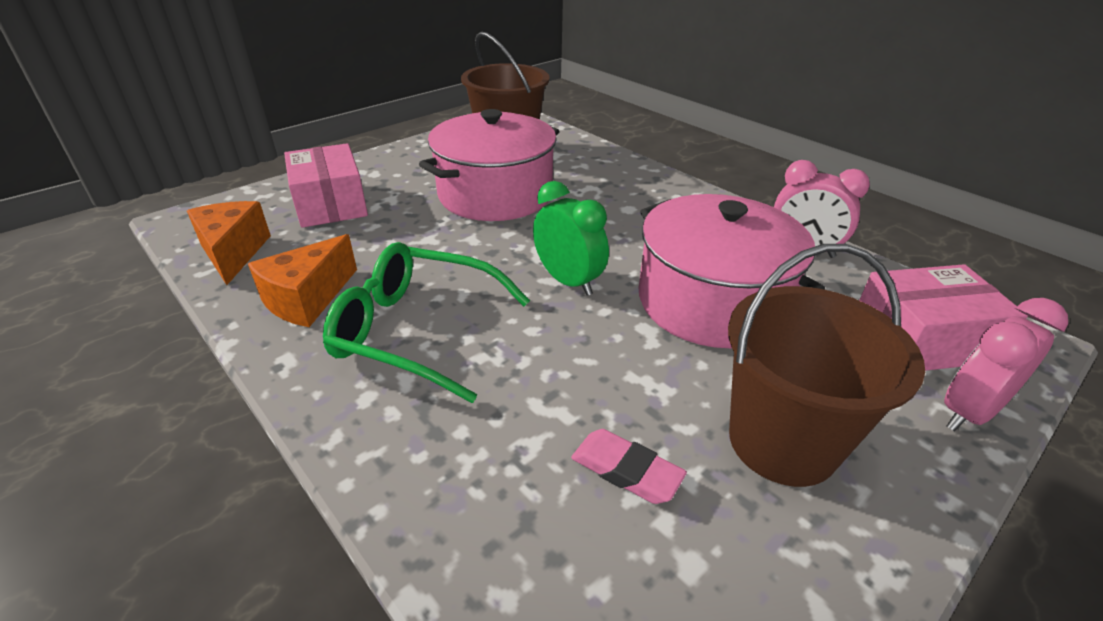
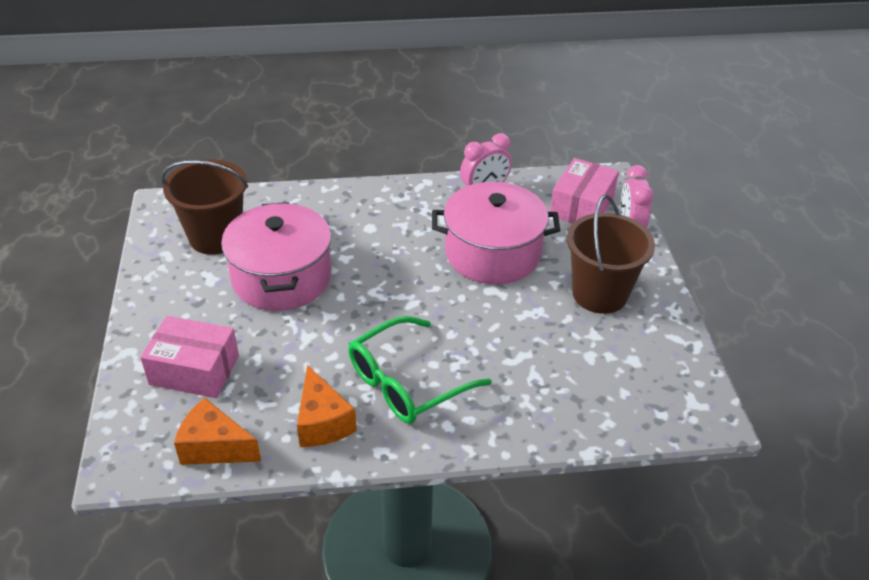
camera: 55 degrees left, 5 degrees up
(568, 281) = (421, 296): green clock -> none
(626, 470) = (575, 352): pink eraser -> none

